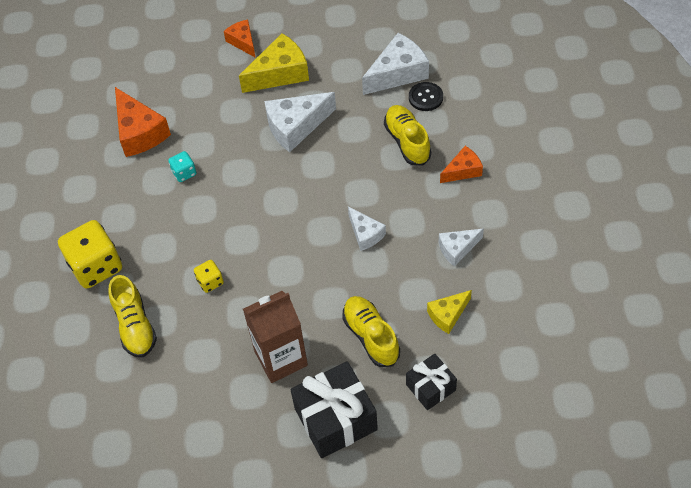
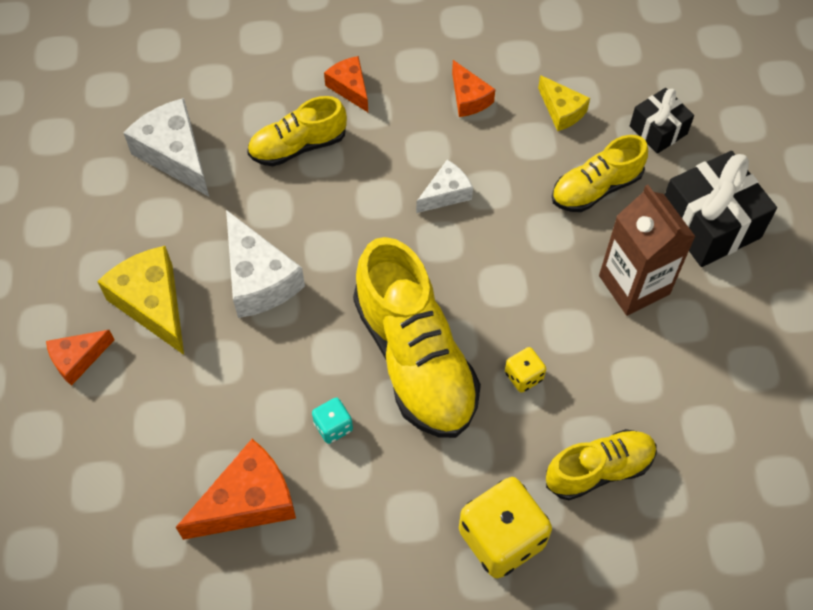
camera: 95 degrees left, 5 degrees up
(229, 217) = (415, 359): none -> yellow shoe
(425, 97) = (223, 123): black button -> none
(457, 249) = (468, 98): white cheese -> orange cheese

